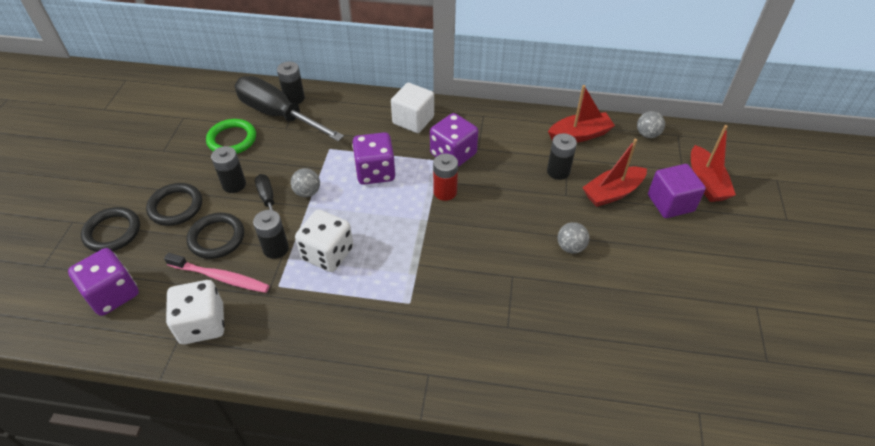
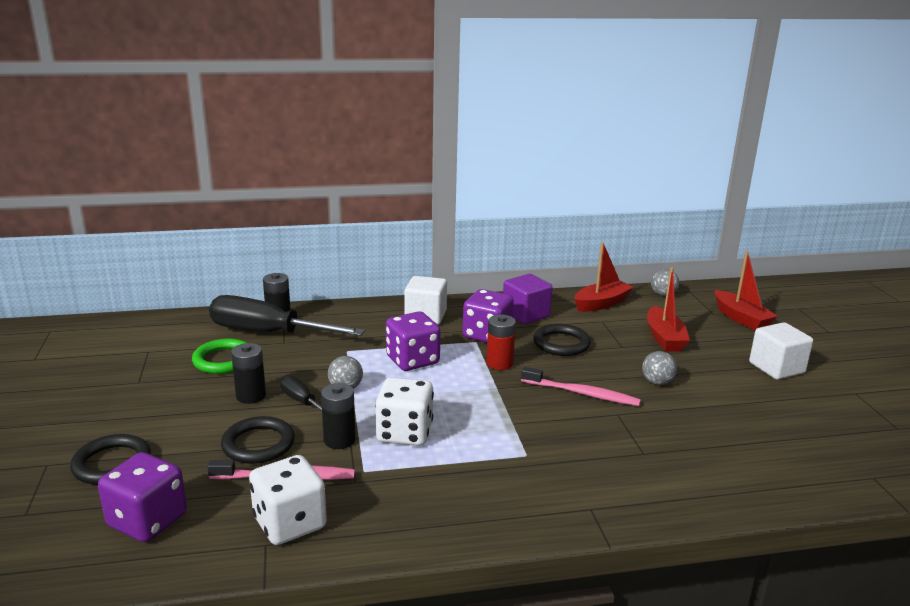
camera: 20 degrees left, 25 degrees down
(176, 207) = (186, 426): black ring -> black ring (561, 343)
(495, 244) = (582, 393): none -> pink toothbrush
(558, 171) = (601, 331): black battery -> none
(612, 193) = (664, 338): red boat -> red boat turned 45 degrees counterclockwise
(670, 203) = (722, 336): purple cube -> purple cube (525, 314)
(697, 256) = (776, 368): none -> white cube

